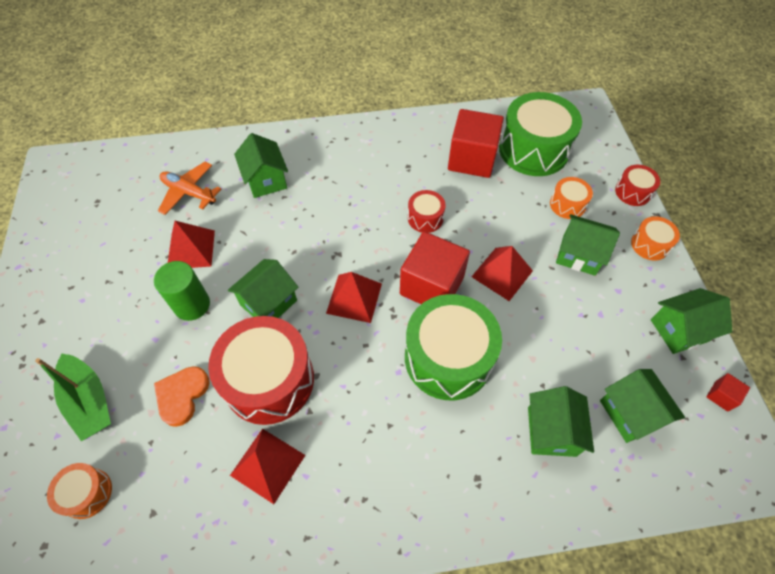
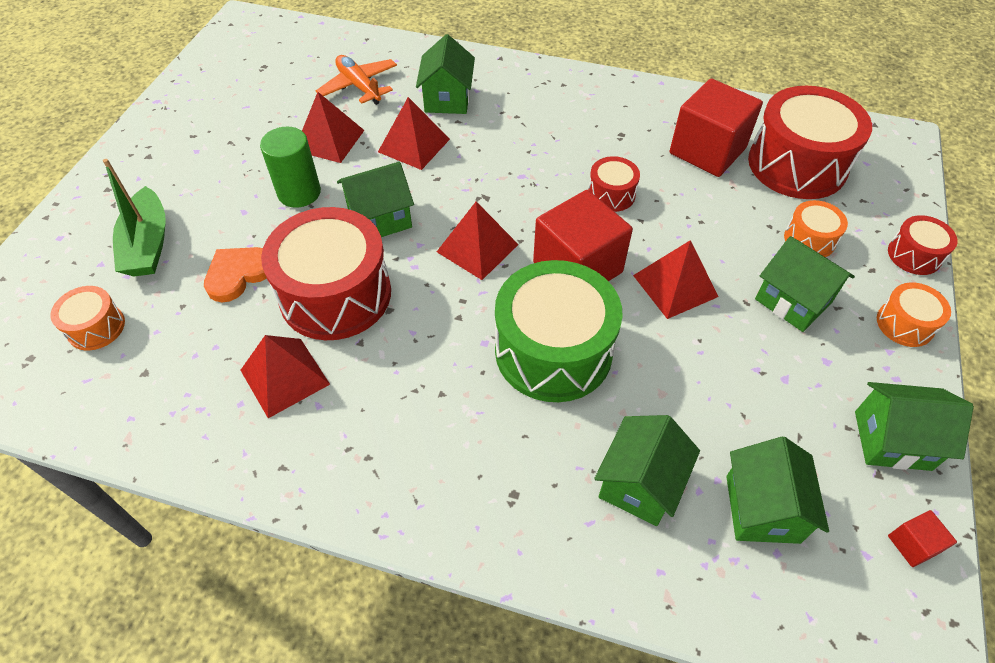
camera: 25 degrees right, 5 degrees down
(261, 229) = (414, 145): none -> red pyramid
(533, 149) = (797, 165): green drum -> red drum

